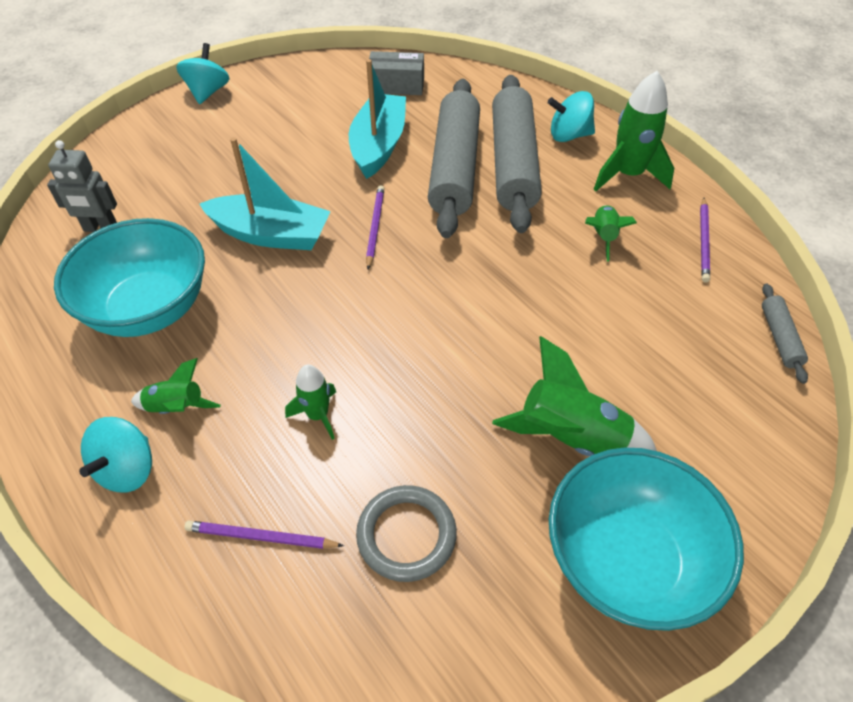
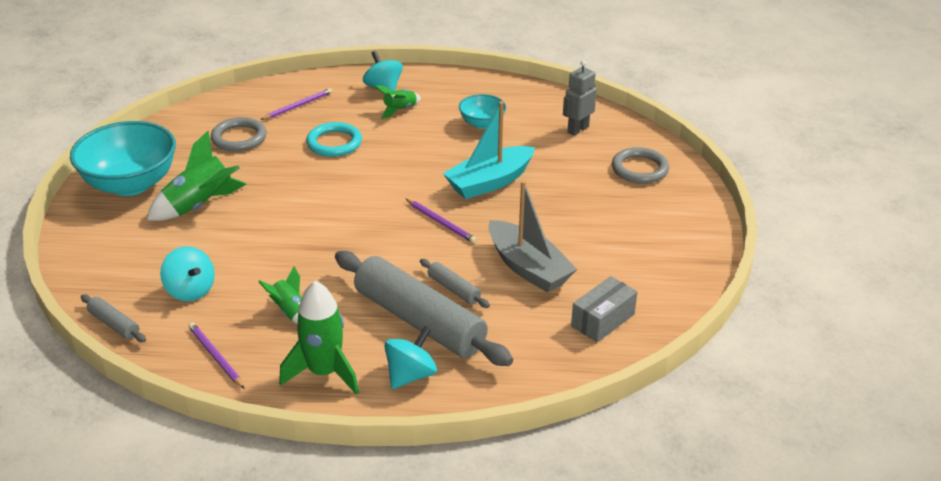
camera: 130 degrees right, 15 degrees down
(149, 308) = (482, 123): turquoise bowl -> turquoise bowl, size x0.51
(151, 155) = (639, 169): none -> grey ring
(208, 92) = (704, 220): turquoise spinning top -> turquoise spinning top (190, 290)
(318, 415) = (334, 143): green rocket -> turquoise ring
(378, 145) = (528, 268): turquoise boat -> grey boat
(454, 168) = (453, 289): grey rolling pin -> grey rolling pin, size x0.43

